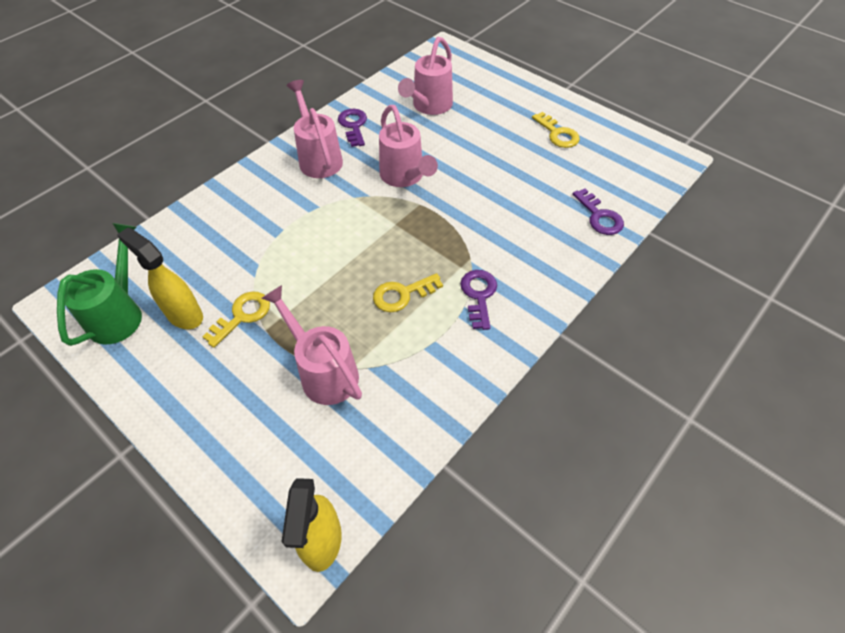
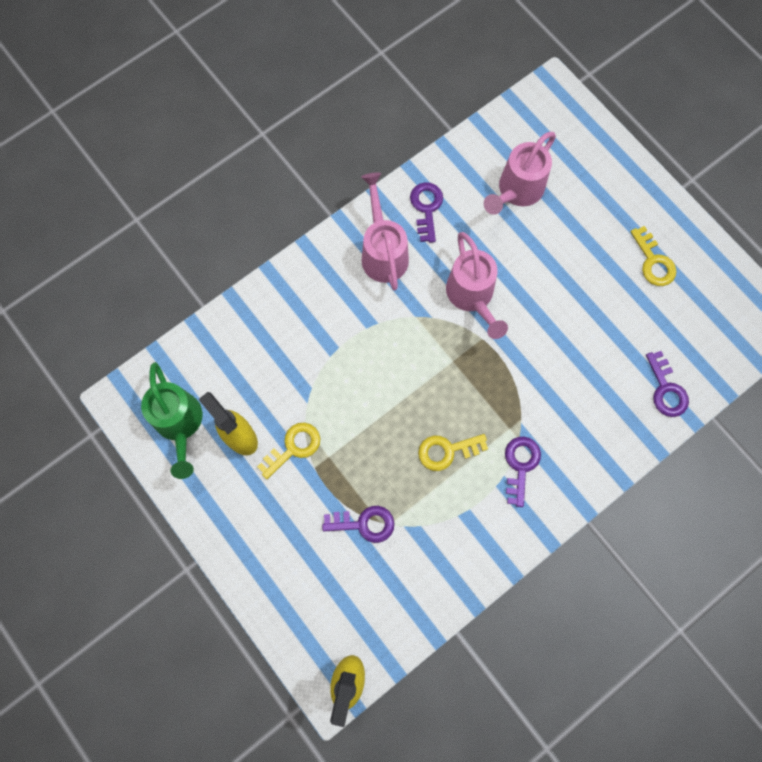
camera: 10 degrees right, 20 degrees up
(119, 314) = (180, 424): green watering can -> green watering can turned 135 degrees clockwise
(324, 372) = (364, 523): pink watering can -> purple key

